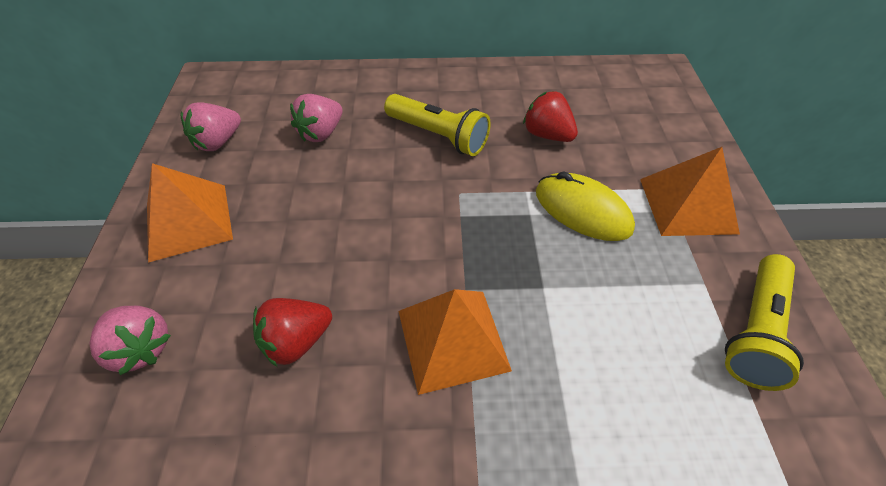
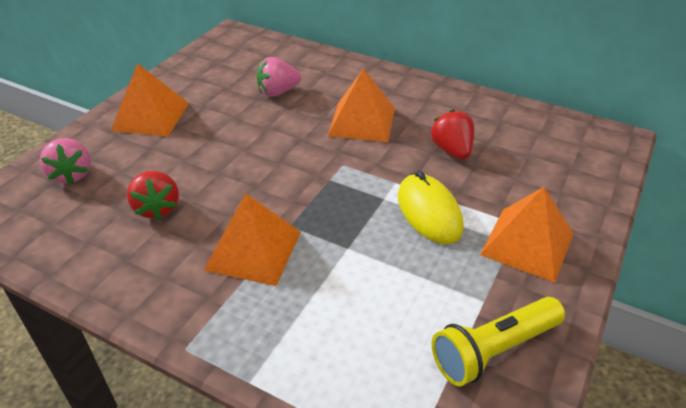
camera: 30 degrees right, 10 degrees down
(218, 142) = (206, 75): pink strawberry -> none
(296, 341) = (157, 208): red strawberry -> red strawberry turned 105 degrees counterclockwise
(438, 135) = (362, 121): yellow flashlight -> orange pyramid

